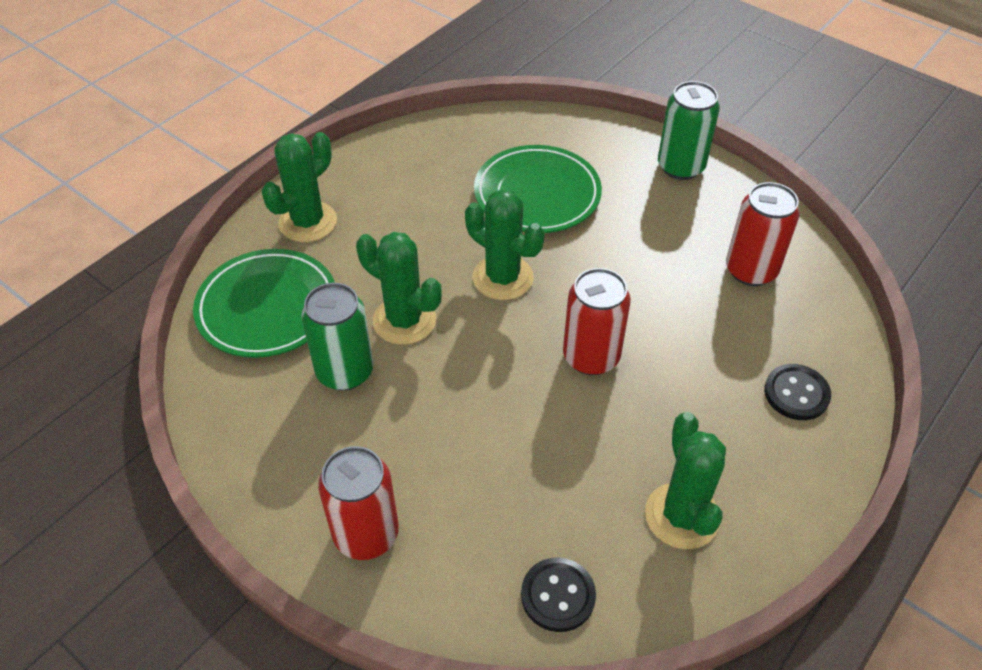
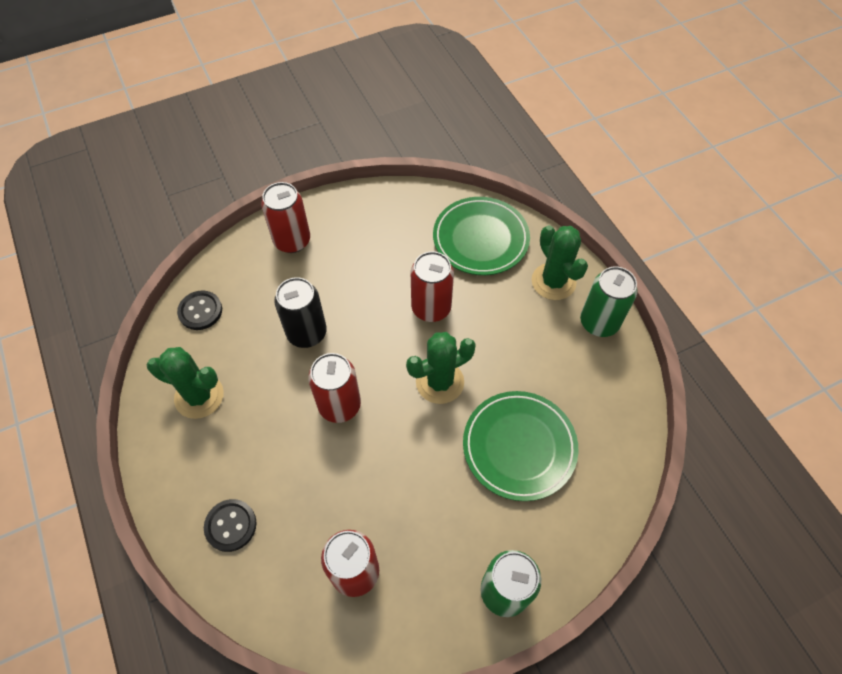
camera: 115 degrees right, 10 degrees up
(345, 372) = (406, 263): green can -> green can (599, 322)
(404, 320) = (431, 308): green cactus -> red can
(515, 437) = (307, 333): none -> black can

